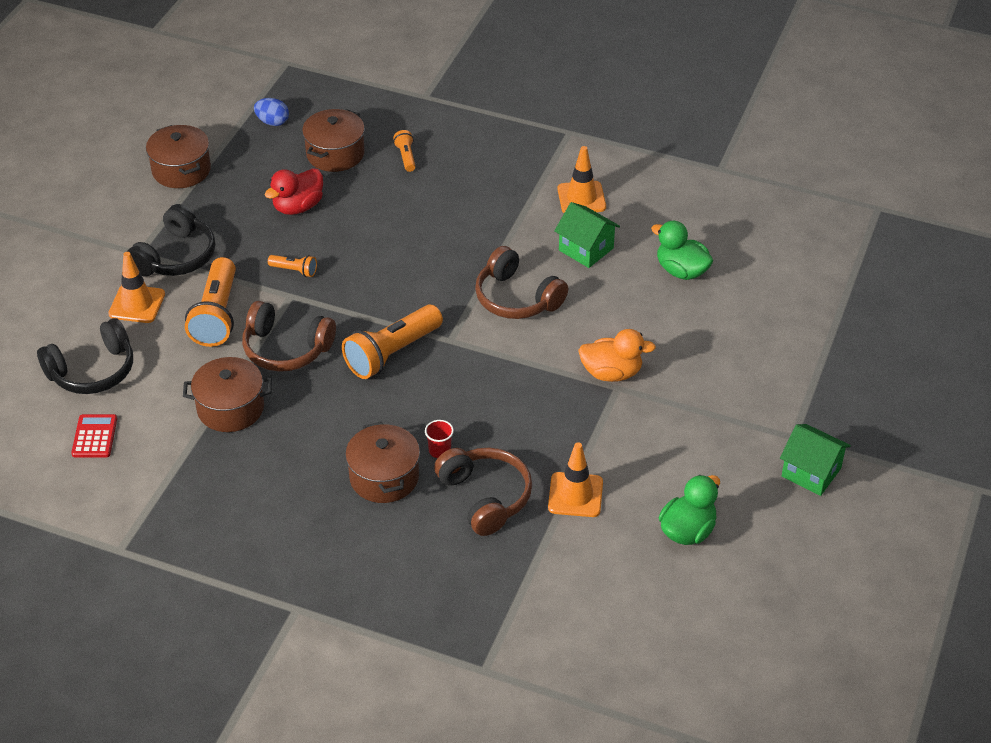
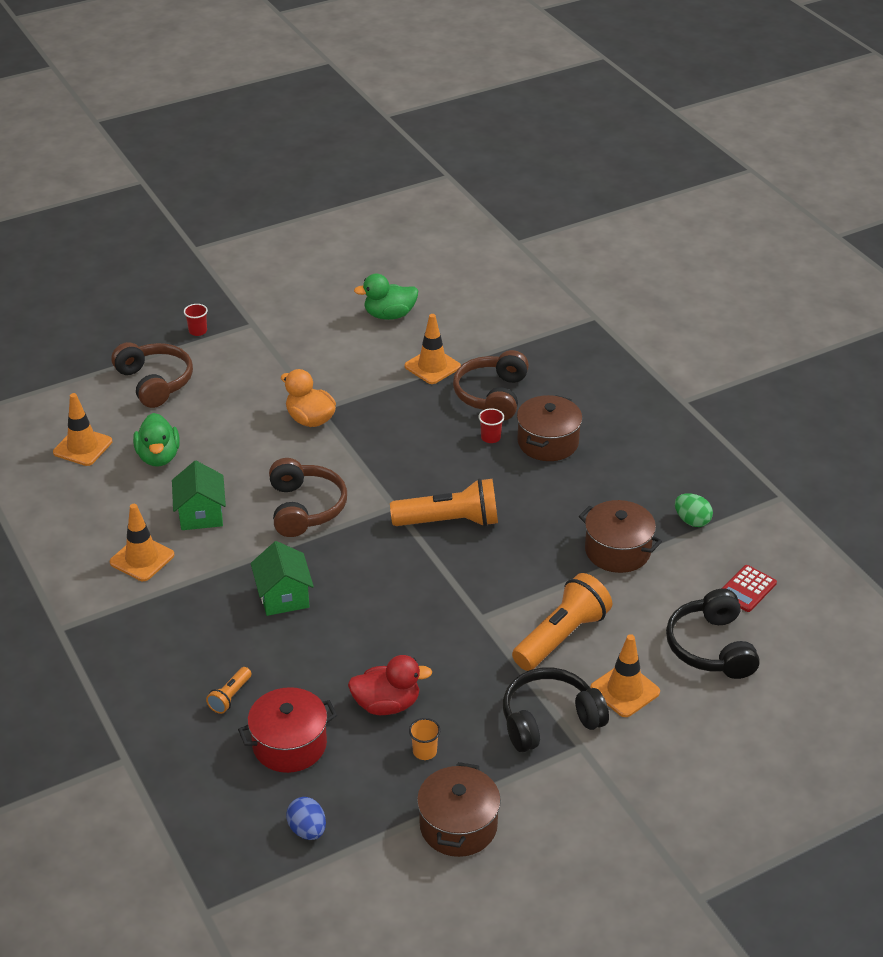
camera: 140 degrees left, 5 degrees down
(93, 371) = (711, 647): black headphones -> black headphones turned 105 degrees counterclockwise
(187, 474) = (692, 521): none -> green egg
(243, 195) = (424, 751): none -> orange cup
(286, 349) = (530, 573): brown headphones -> brown headphones (155, 382)
(294, 270) = (455, 639): orange flashlight -> none
(335, 154) = (289, 744): brown pot -> red pot
(748, 244) = (83, 447): none -> orange traffic cone
(811, 472) = (272, 303): green house -> green house (283, 596)
(827, 398) = (198, 331): none -> red cup

